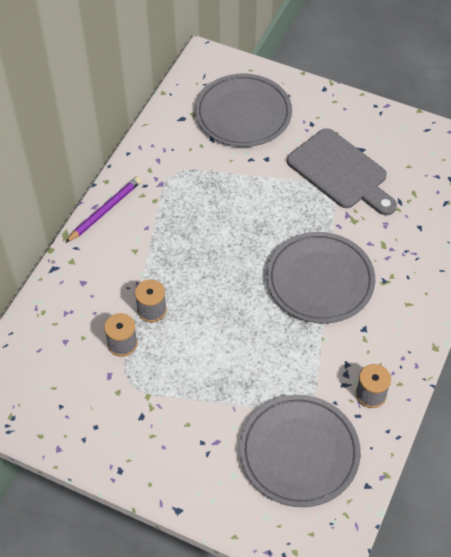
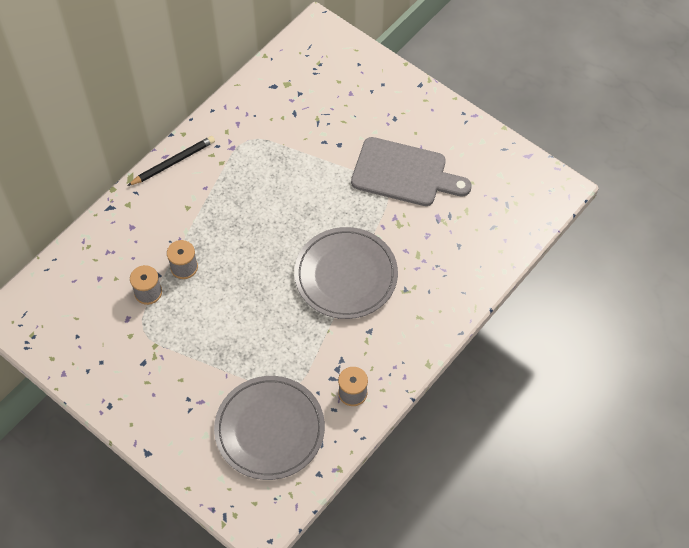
camera: 15 degrees right, 5 degrees up
(105, 210) = (173, 162): purple pencil -> black pencil
(243, 114) = (333, 94): grey plate -> none
(340, 172) = (404, 173): grey cutting board -> grey cutting board turned 45 degrees counterclockwise

